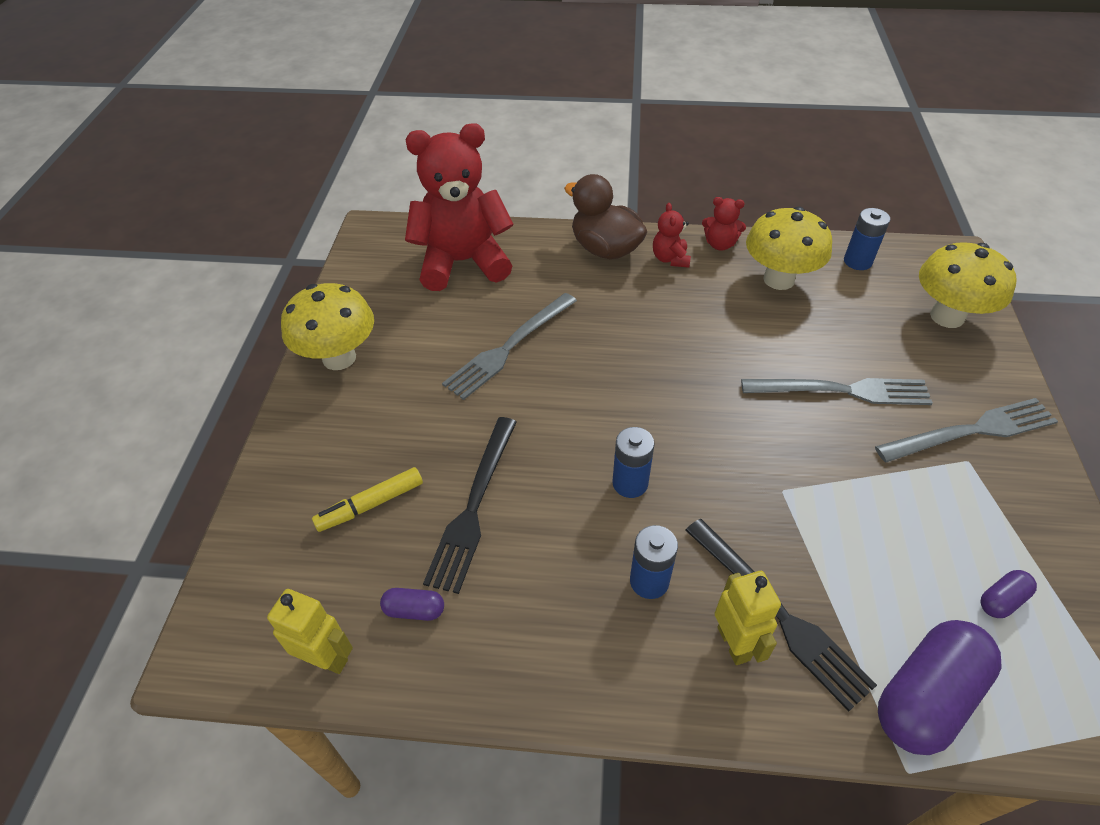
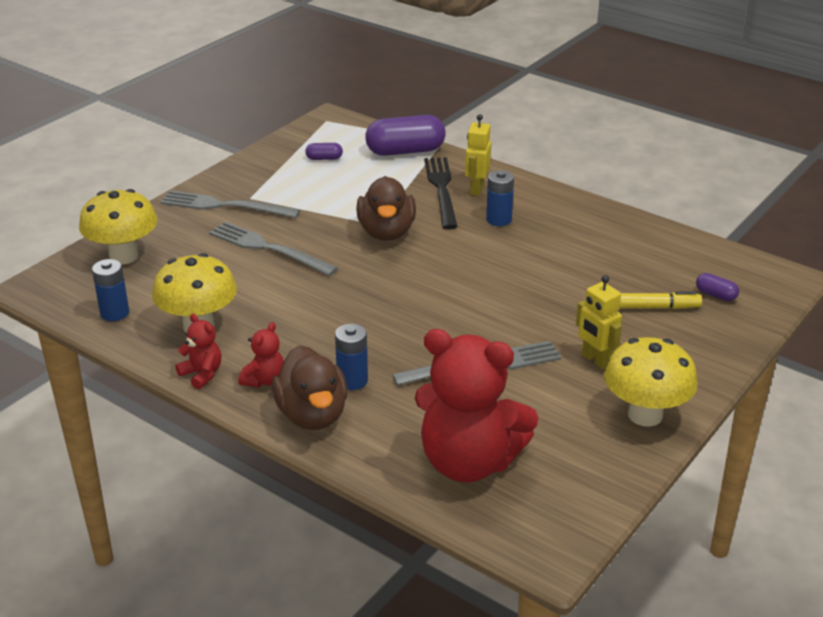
camera: 150 degrees left, 15 degrees down
(326, 658) = (709, 253): yellow robot -> yellow robot (595, 360)
(414, 610) = (647, 253): purple capsule -> purple capsule (716, 295)
(474, 505) = (582, 283): black fork -> none
(630, 483) = (468, 258): blue battery -> blue battery (352, 381)
(756, 480) = (386, 232): none -> brown duck

